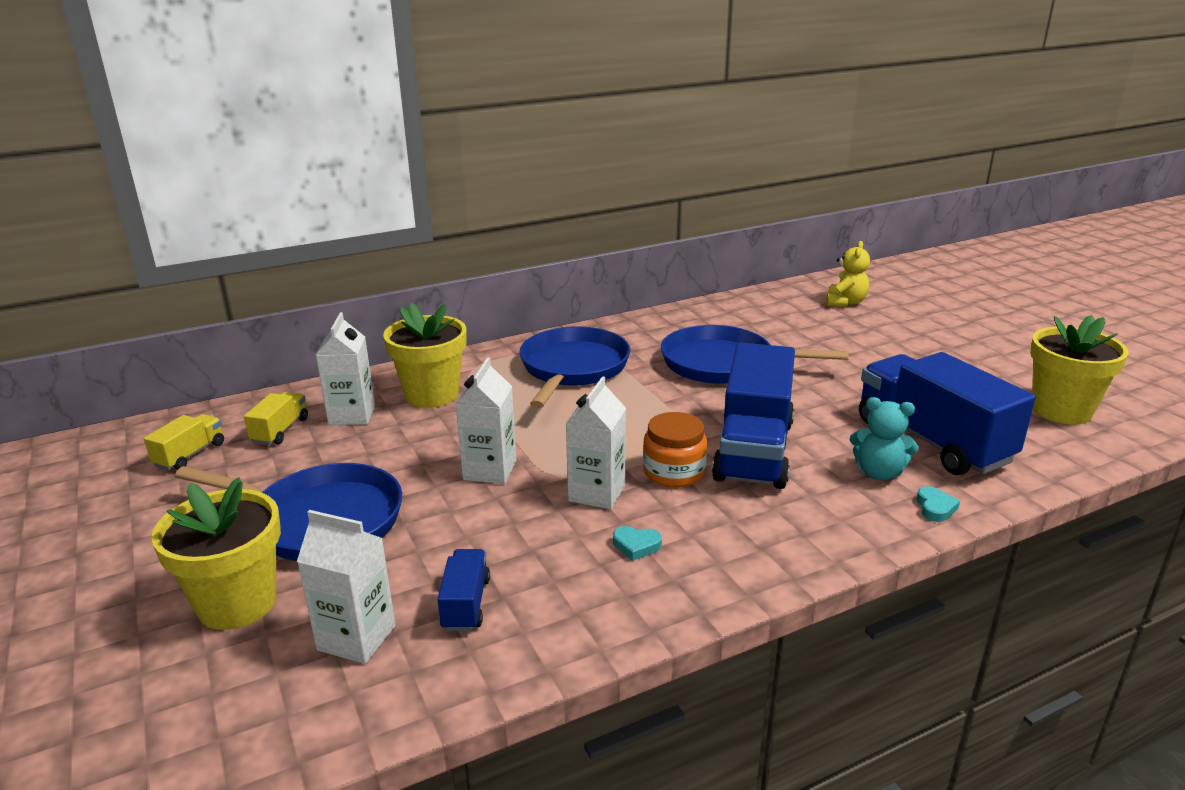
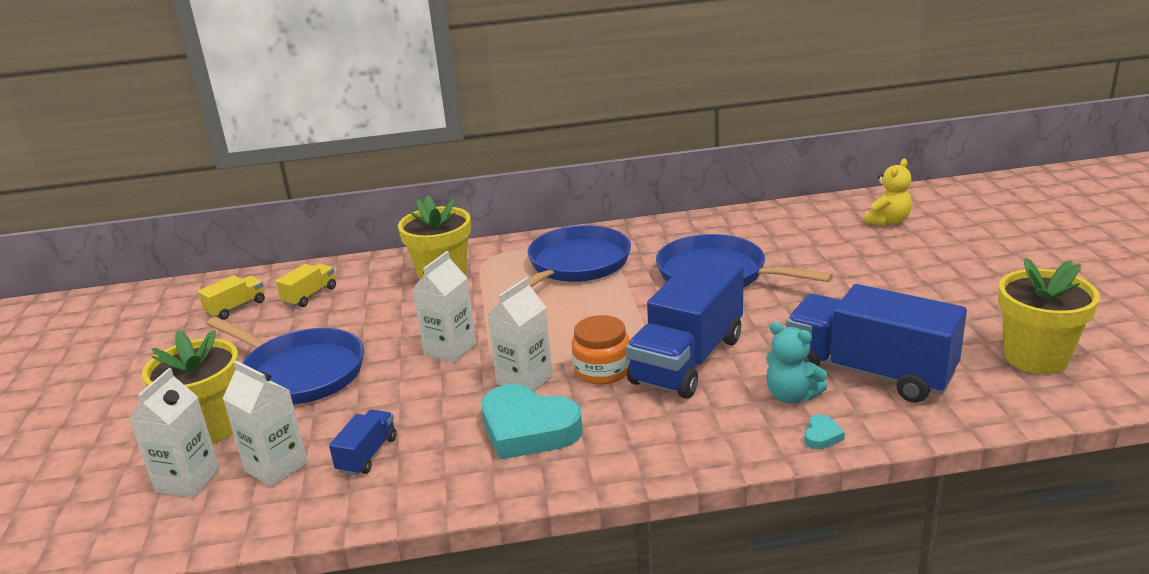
camera: 20 degrees right, 0 degrees up
(352, 415) = (370, 288): white carton -> white carton (188, 480)
(636, 545) = (528, 429): turquoise heart -> turquoise heart, size x2.49
(932, 441) = (869, 372): blue truck -> blue truck turned 45 degrees counterclockwise

